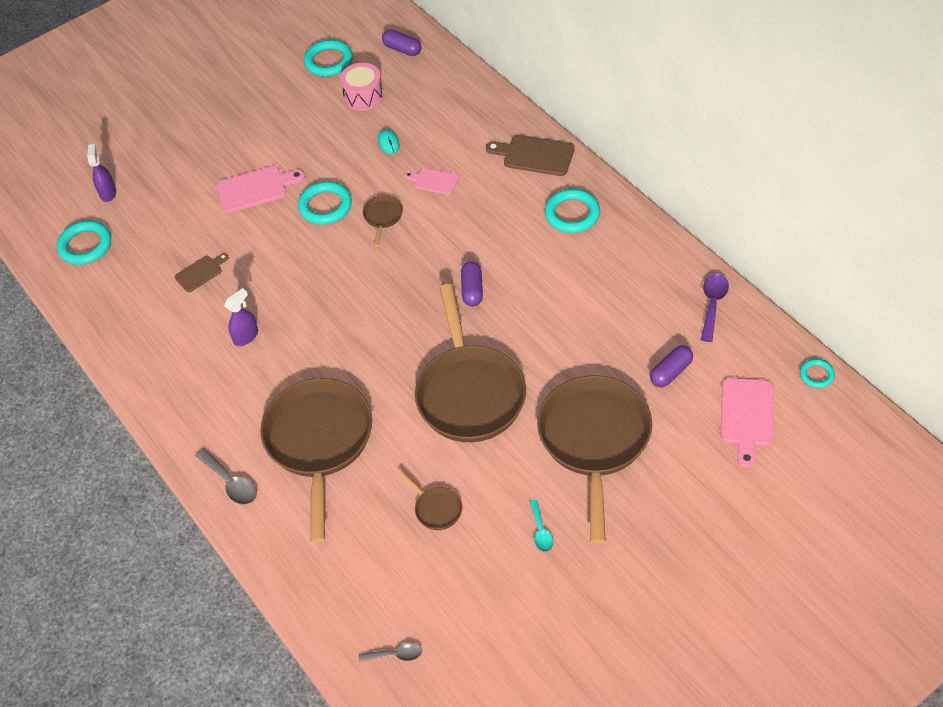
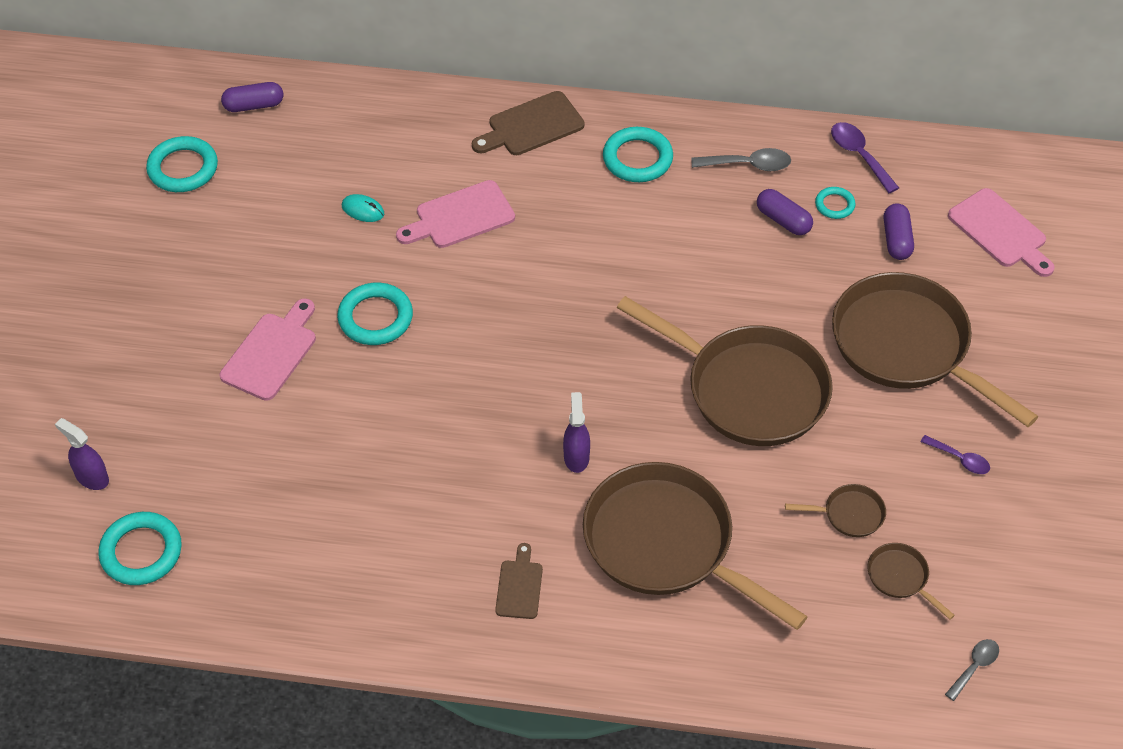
camera: 50 degrees left, 0 degrees up
(200, 272) = (322, 480): brown cutting board -> brown cutting board (519, 586)
(230, 482) = (628, 652): grey spoon -> grey spoon (748, 165)
(246, 336) = (459, 505): purple spray bottle -> purple spray bottle (576, 457)
(363, 96) = (272, 180): pink drum -> none
(383, 217) = (452, 287): brown pan -> brown pan (900, 577)
(433, 181) = (460, 216): pink cutting board -> pink cutting board, size x1.62
(472, 290) = (631, 294): purple capsule -> purple capsule (783, 220)
(541, 531) = (959, 459): turquoise spoon -> purple spoon
(816, 375) = (1011, 157): turquoise ring -> turquoise ring (834, 205)

